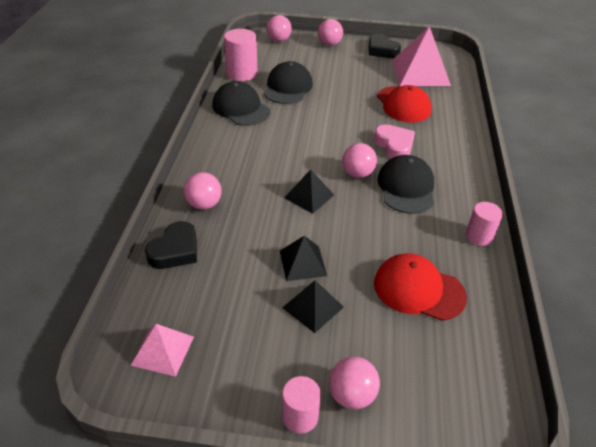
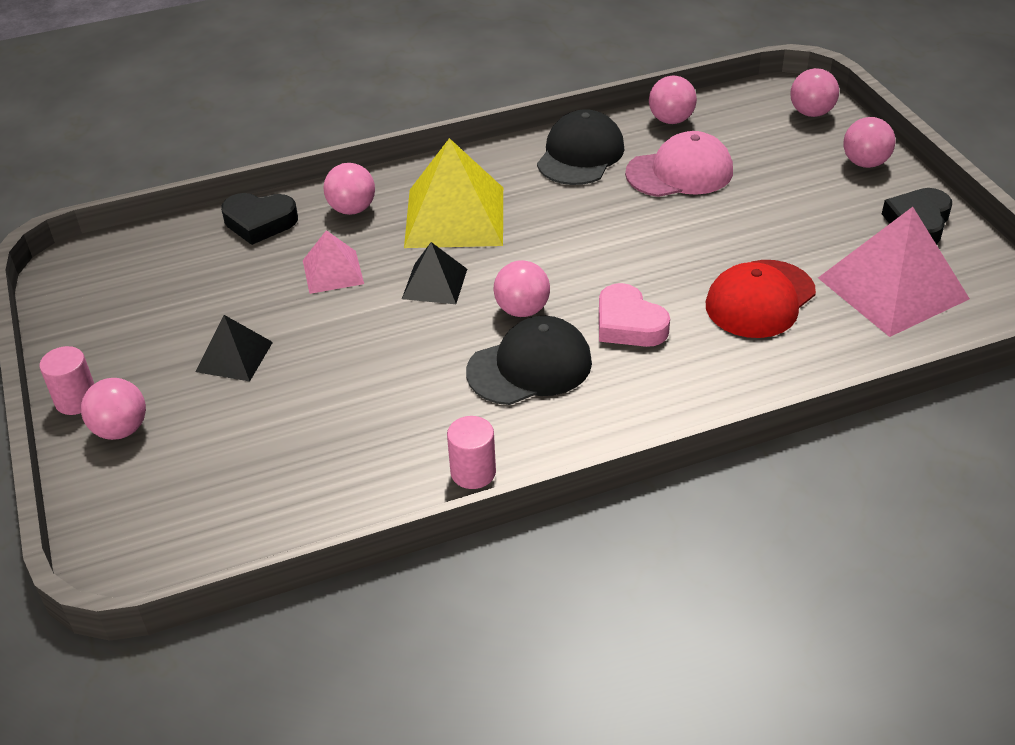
camera: 65 degrees right, 0 degrees up
(162, 350) = (115, 276): pink pyramid -> pink pyramid (333, 271)
(242, 73) = (671, 120): pink cylinder -> pink ball
(253, 168) = (454, 216): none -> yellow pyramid
(288, 87) = (680, 172): black cap -> pink cap
(302, 263) = (303, 323): black pyramid -> none
(394, 145) = (628, 324): pink heart -> pink heart turned 105 degrees clockwise
(418, 289) = (319, 438): red cap -> none

